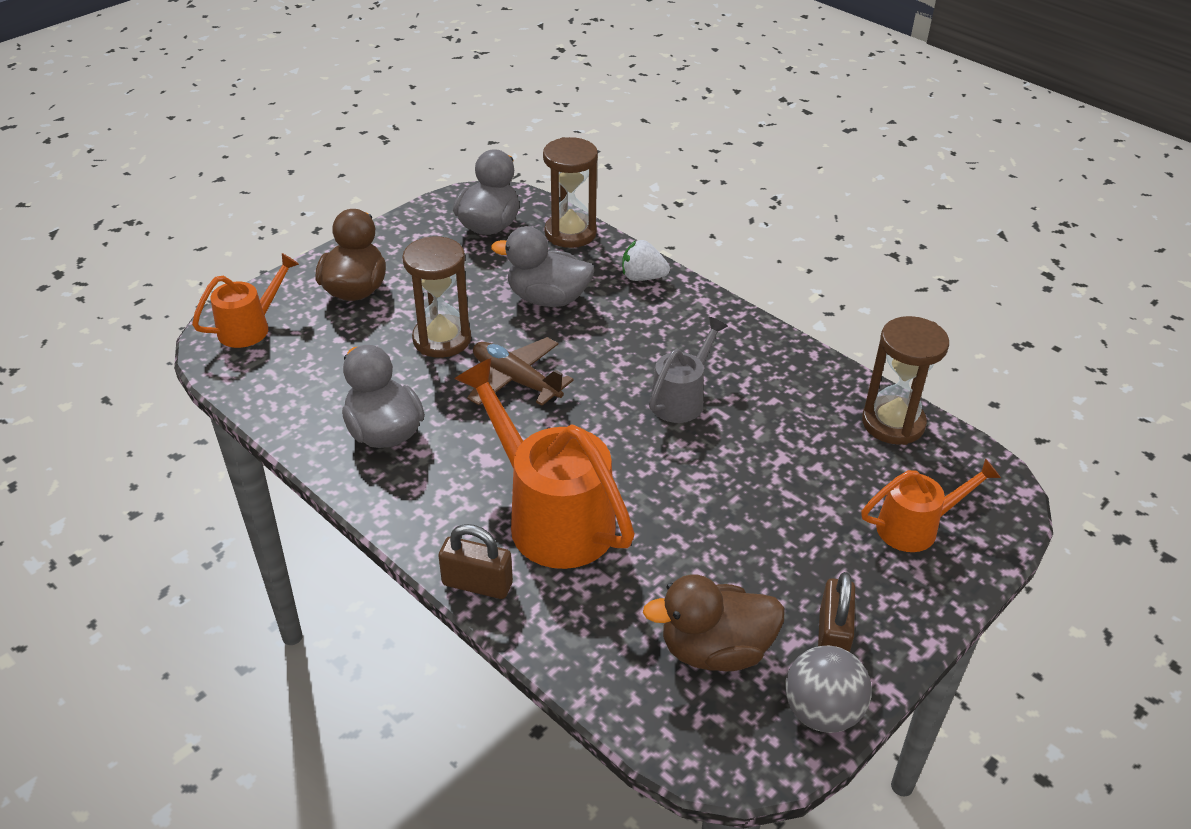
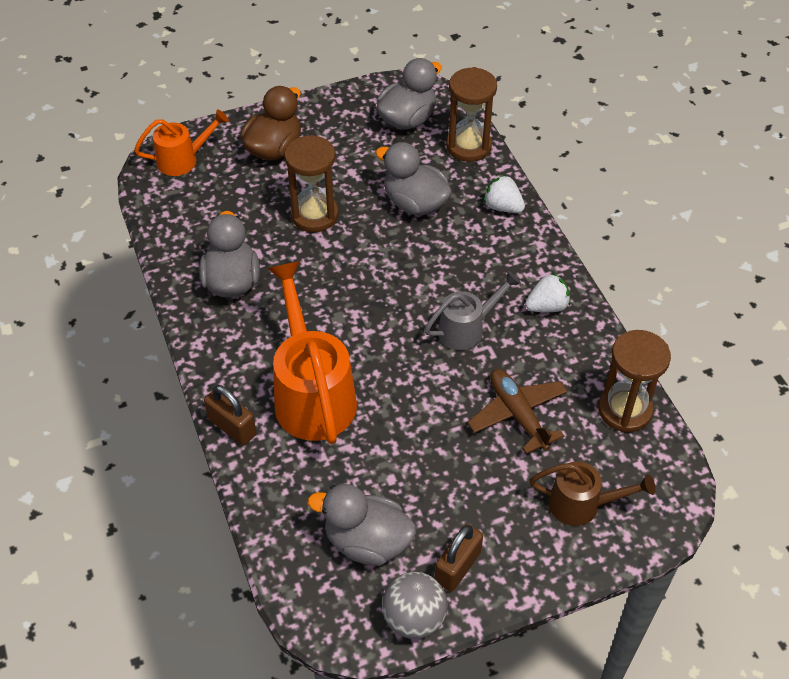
camera: 25 degrees right, 10 degrees up
(516, 380) = (350, 270): brown plane -> brown plane (518, 414)
(715, 650) = (367, 542): brown duck -> grey duck
(749, 353) = (547, 306): none -> white strawberry
(916, 527) = (582, 505): orange watering can -> brown watering can

